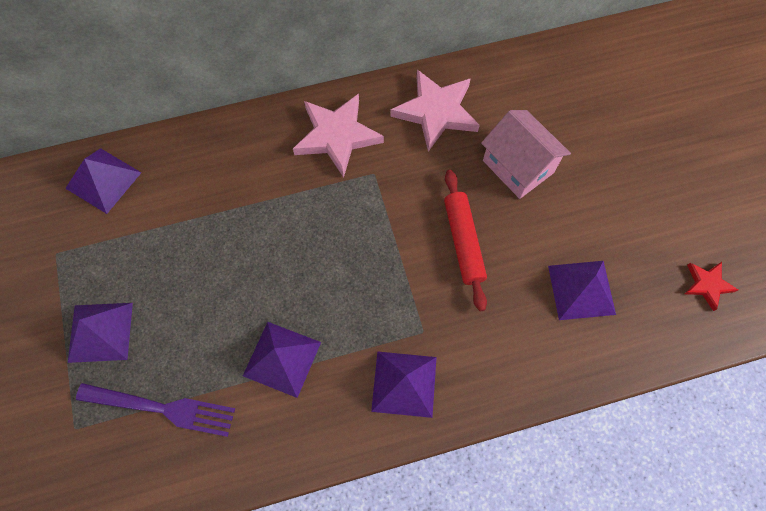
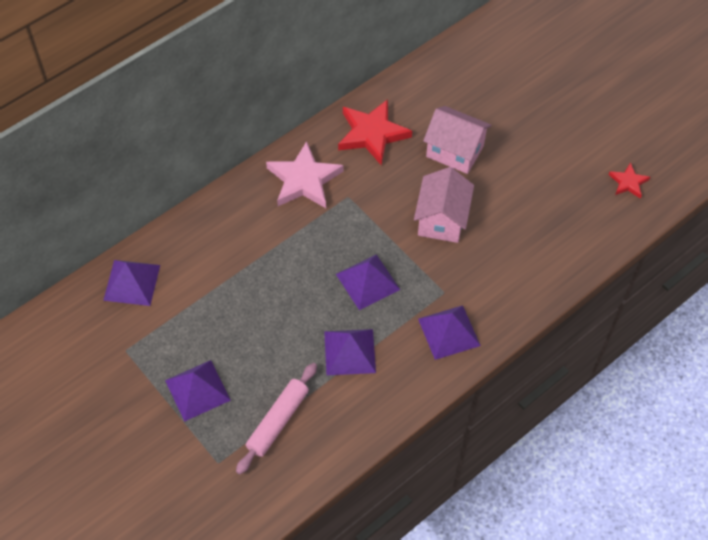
camera: 25 degrees left, 10 degrees down
(162, 408) = (278, 421): purple fork -> pink rolling pin
(436, 112) = (372, 134): pink star -> red star
(463, 242) = (441, 219): red rolling pin -> pink house
(581, 289) = (543, 219): purple pyramid -> purple pyramid (367, 281)

